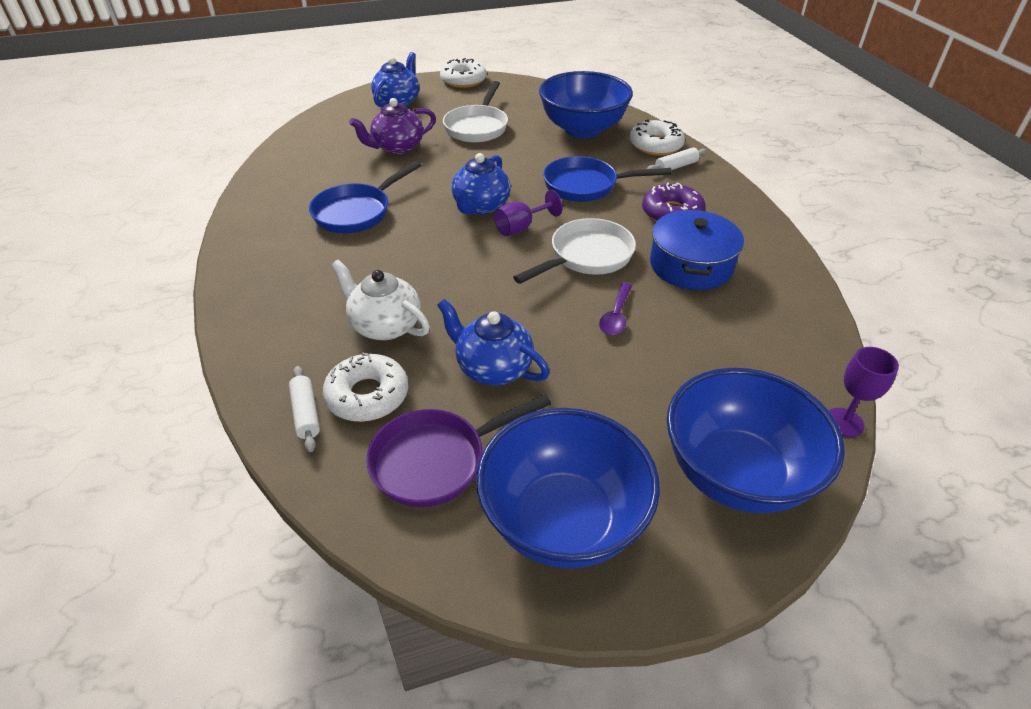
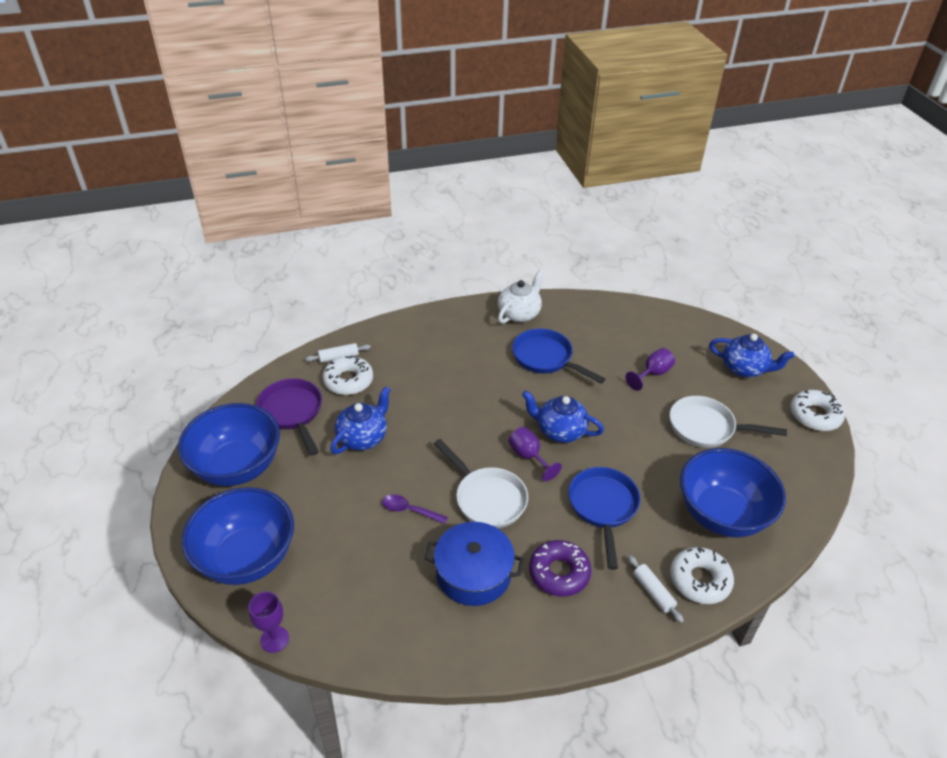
camera: 90 degrees right, 0 degrees up
(385, 326) = (411, 383): white teapot -> white teapot (519, 314)
(397, 148) = (652, 374): purple teapot -> purple goblet

